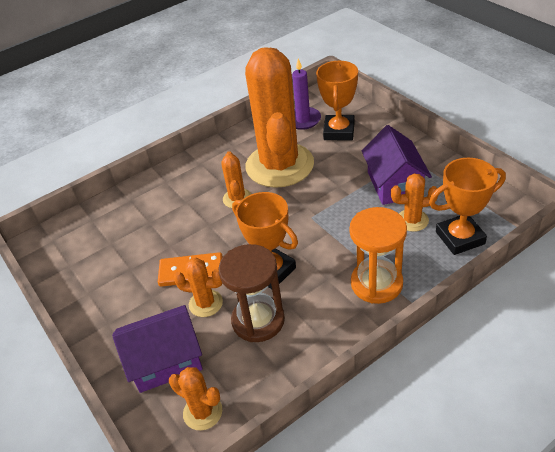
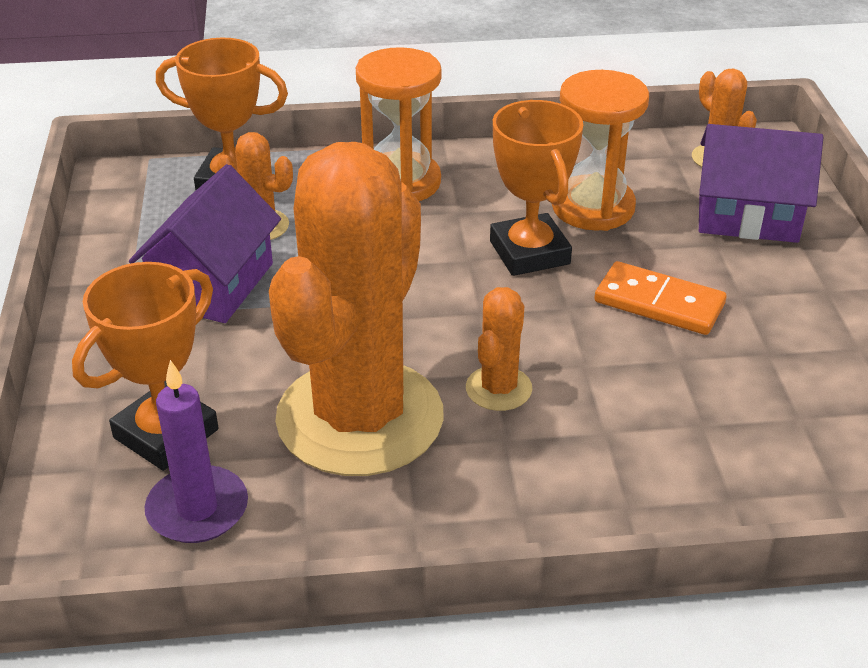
camera: 155 degrees left, 5 degrees down
(205, 303) = (657, 253): orange cactus -> none
(258, 320) = (593, 207): brown hourglass -> orange hourglass

